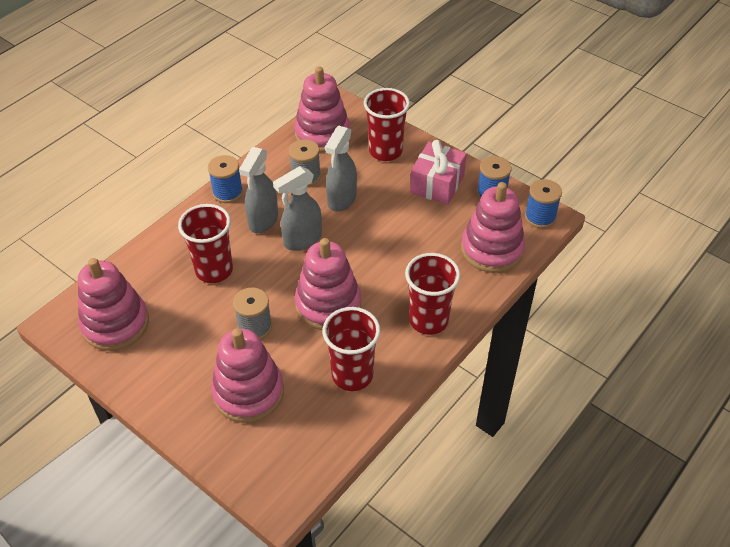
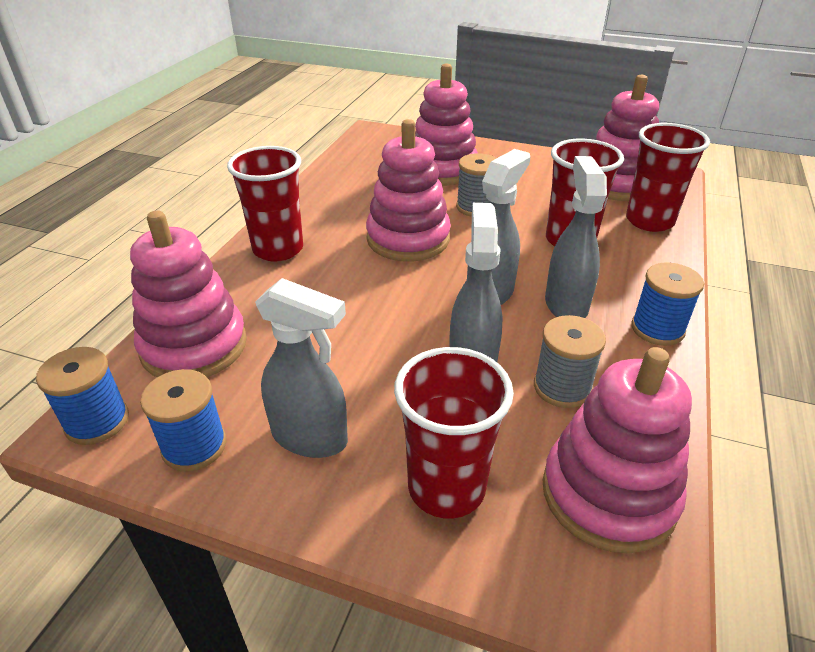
camera: 160 degrees right, 10 degrees down
(352, 375) = (349, 196): red cup -> red cup (649, 221)
(437, 184) = (310, 437): pink gift -> grey spray bottle

